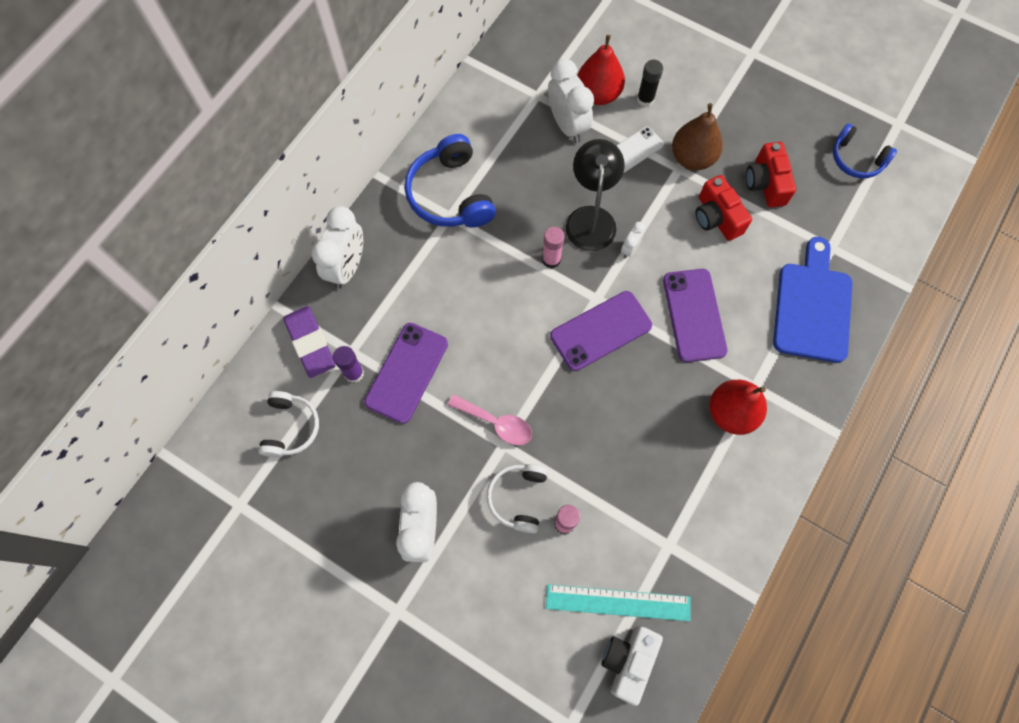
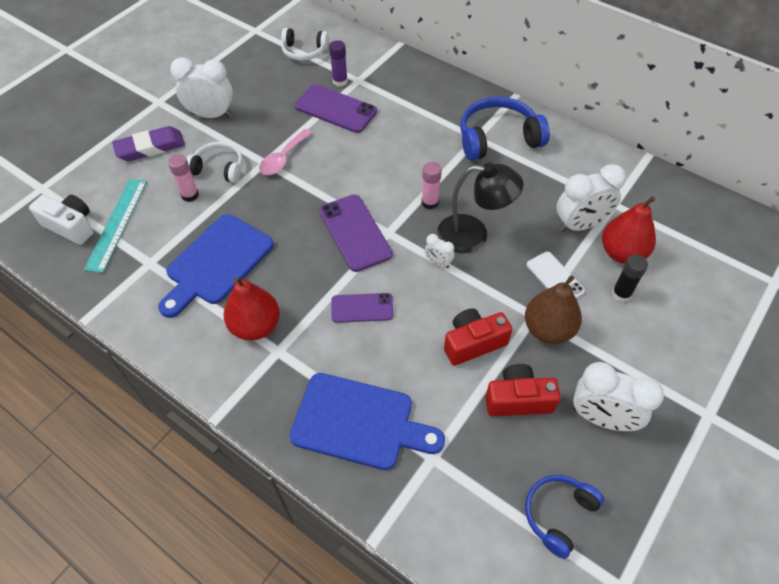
camera: 95 degrees right, 15 degrees down
(310, 343) = (367, 60): purple eraser -> purple eraser (150, 147)
(347, 267) = (430, 78): white clock -> white clock (601, 418)
(659, 469) = (216, 263): none -> blue cutting board
(694, 315) = (362, 308): purple phone -> purple phone, size x0.63

